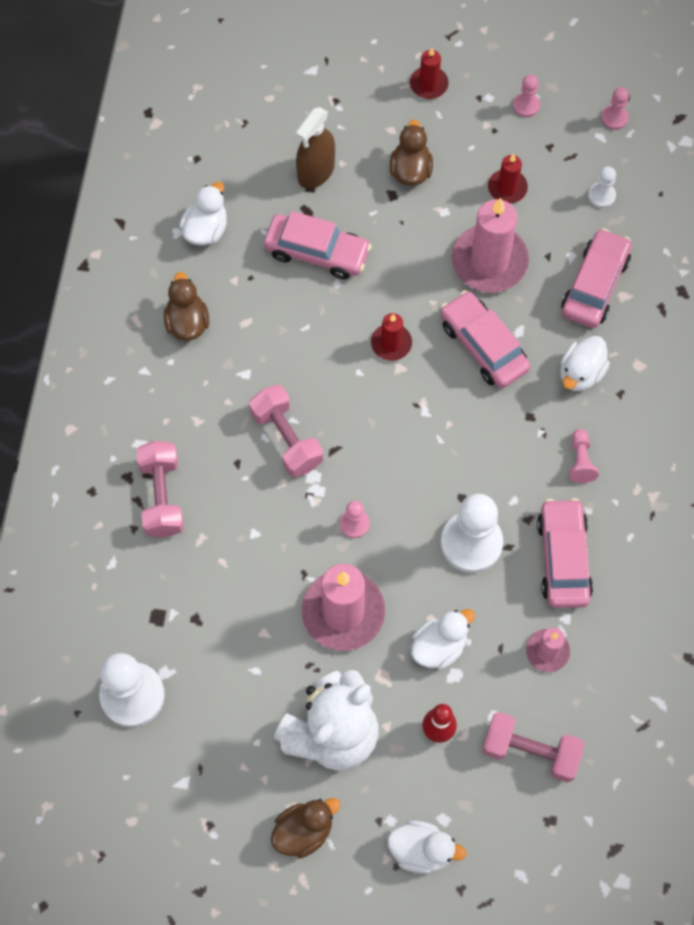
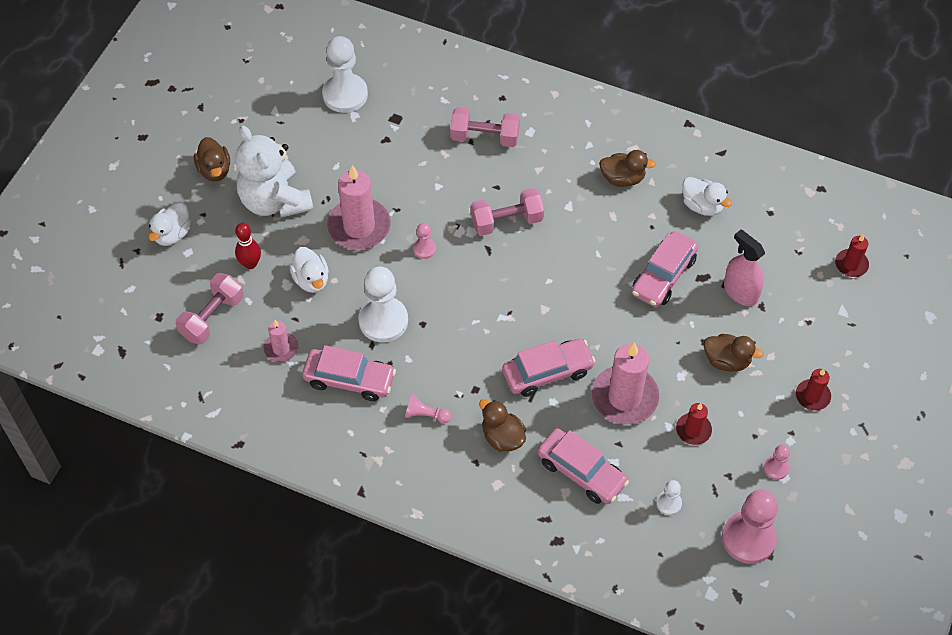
camera: 105 degrees right, 10 degrees down
(316, 171) = (740, 292): brown spray bottle -> pink spray bottle
(391, 343) = (568, 308): red candle -> red candle (851, 264)
(580, 373) = (502, 437): white duck -> brown duck
(614, 118) = (748, 538): pink pawn -> pink pawn, size x2.09

